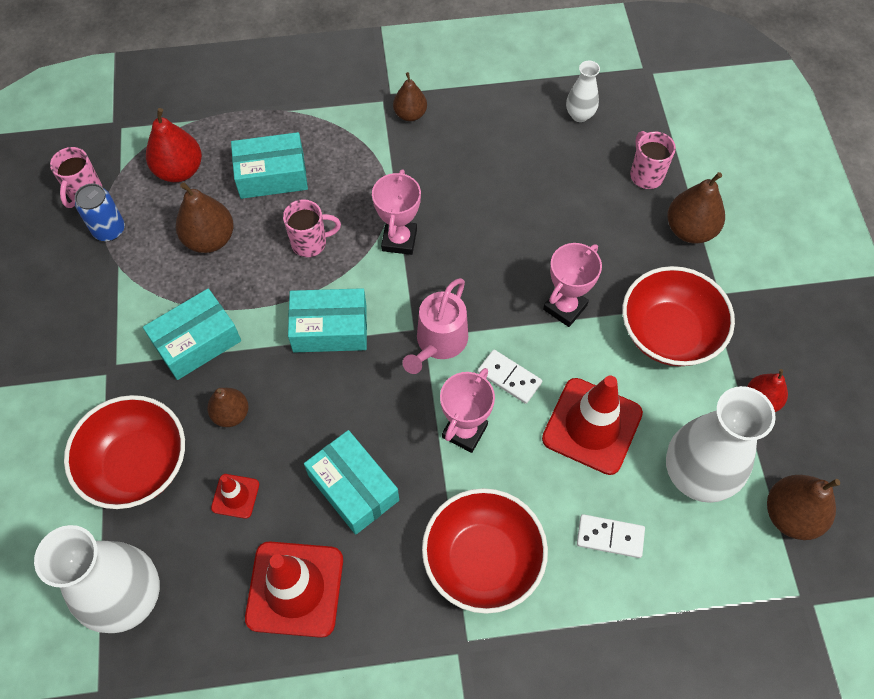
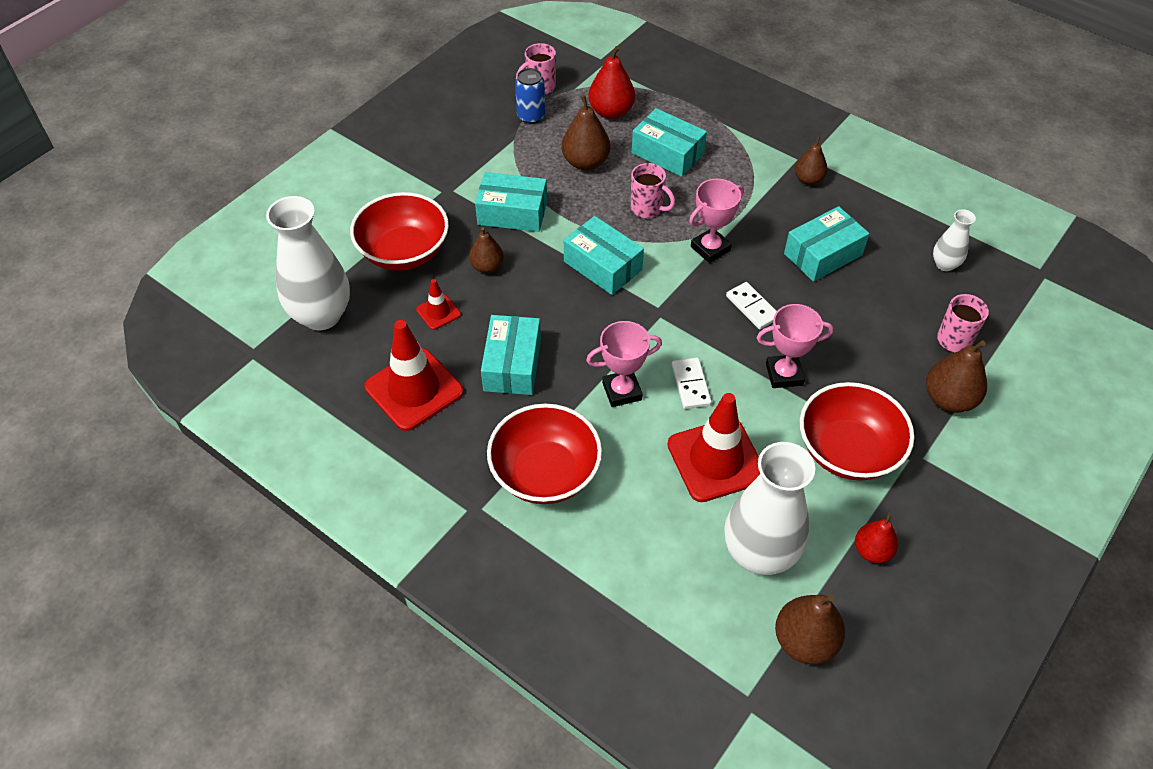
camera: 45 degrees right, 10 degrees down
(439, 342) = (666, 327): pink watering can -> none
(488, 176) = (823, 254): none -> turquoise box
(610, 537) = (647, 535): white domino -> white domino (752, 307)

